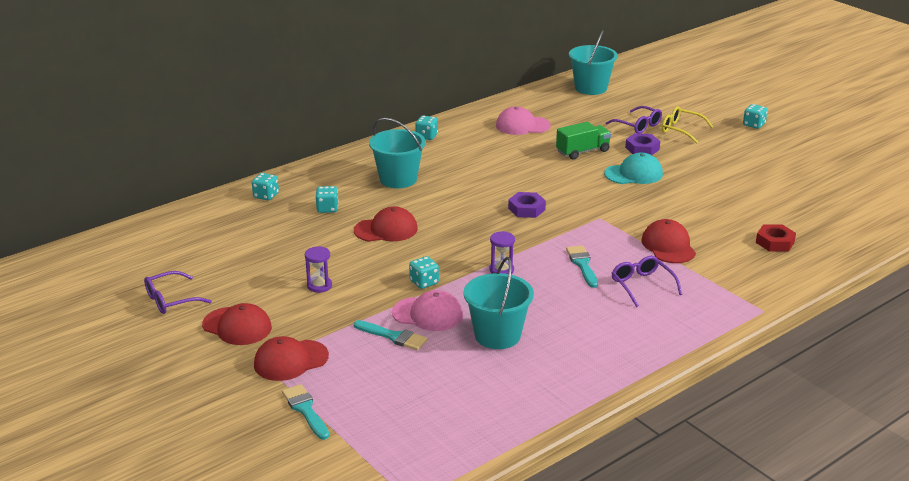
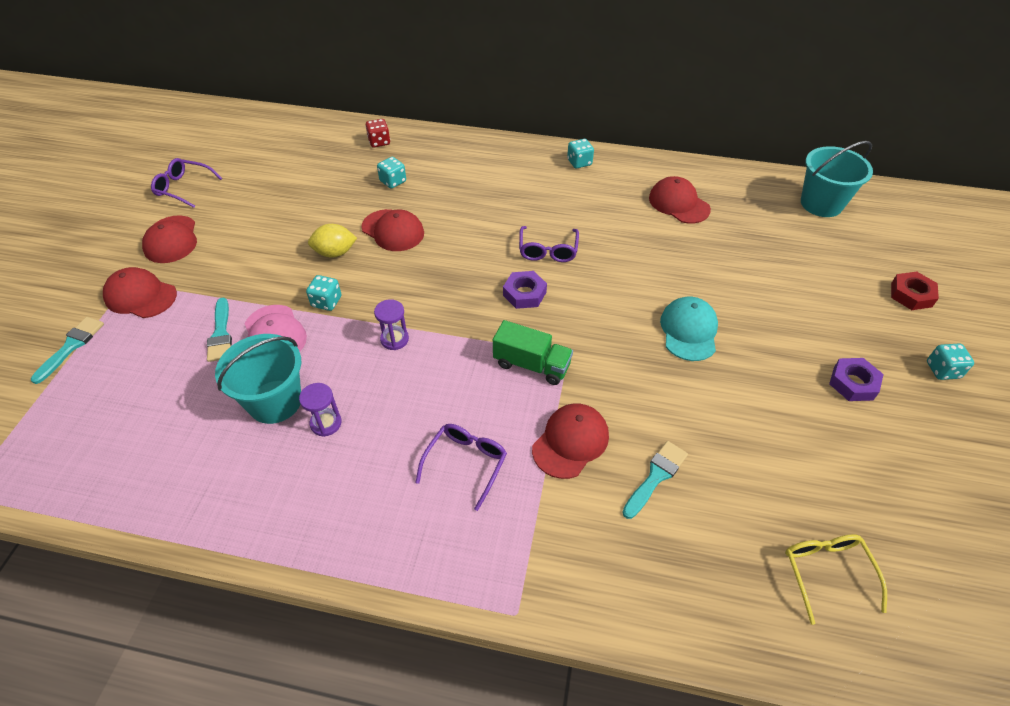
camera: 50 degrees right, 20 degrees up
(266, 196) = (379, 142): turquoise dice -> red dice
(319, 286) = (267, 246): purple hourglass -> purple hourglass (326, 423)
(374, 261) = (335, 253): none -> yellow lemon
(398, 179) = (485, 189): turquoise bucket -> none
(522, 125) = (679, 203): pink cap -> red cap
(582, 264) = (461, 392): turquoise brush -> turquoise brush (656, 476)
(583, 151) = (684, 269): green truck -> green truck (532, 365)
(633, 174) = (689, 331): turquoise cap -> turquoise cap turned 120 degrees counterclockwise
(638, 126) = (795, 278): purple glasses -> purple glasses (548, 250)
(642, 148) = (751, 308): purple nut -> purple nut (853, 383)
(681, 130) = (836, 315): yellow glasses -> yellow glasses (826, 572)
(775, 242) = (688, 541): red nut -> red nut (911, 295)

